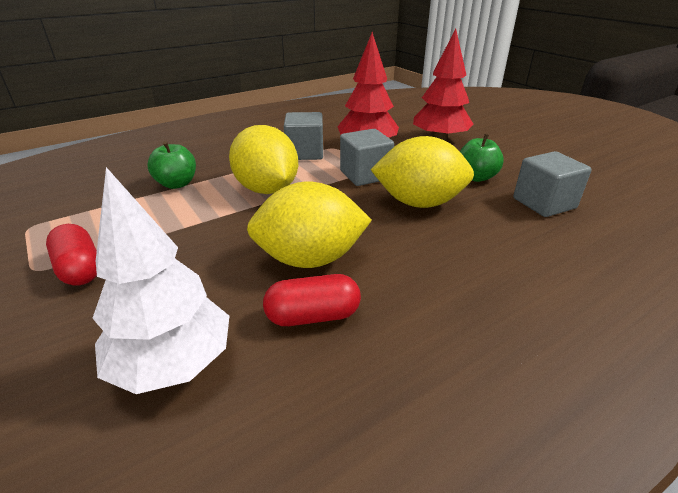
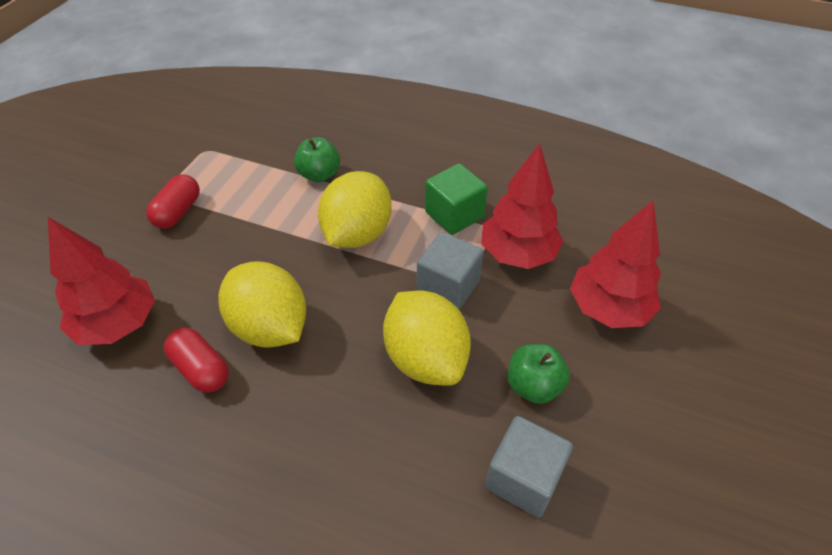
camera: 55 degrees right, 15 degrees up
(173, 364) = (118, 324): white tree -> red tree
(305, 153) = (454, 215): grey cube -> green cube

